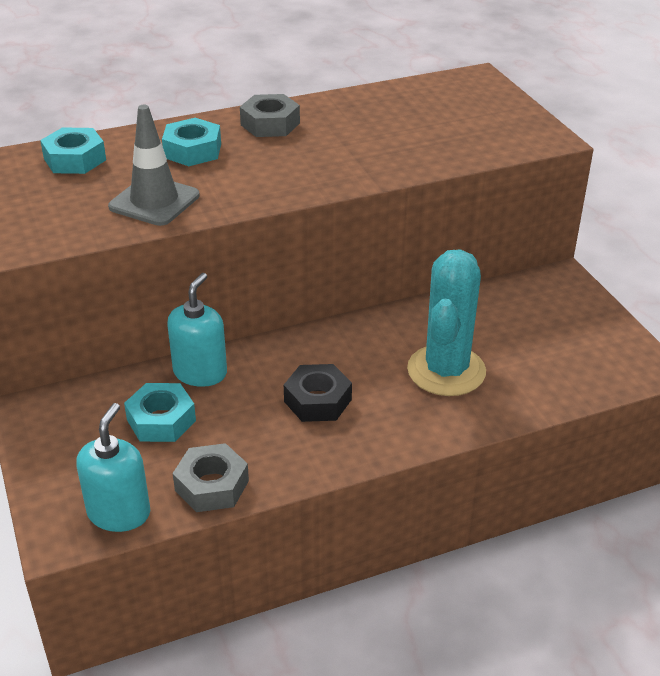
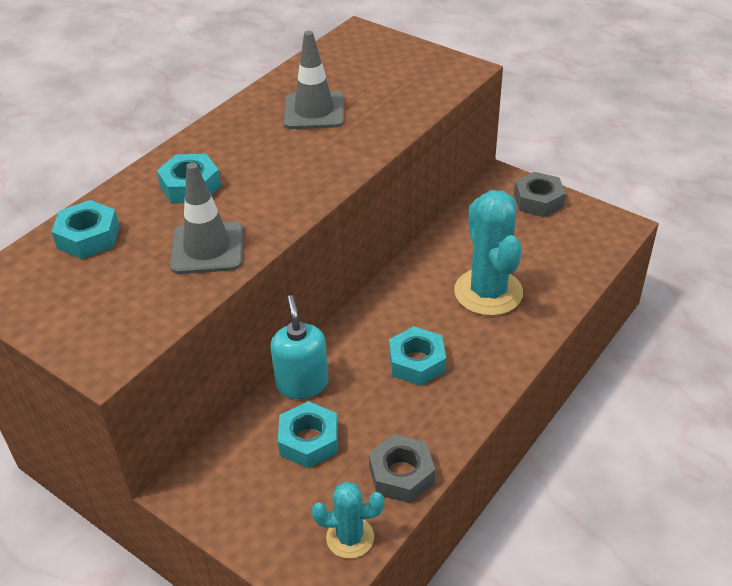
camera: 30 degrees left, 5 degrees up
(119, 513) = (350, 537): turquoise soap dispenser -> turquoise cactus
(270, 124) = (233, 135): grey nut -> grey nut (538, 201)
(317, 400) = (417, 362): black nut -> turquoise nut
(362, 128) = (314, 111): none -> grey traffic cone

